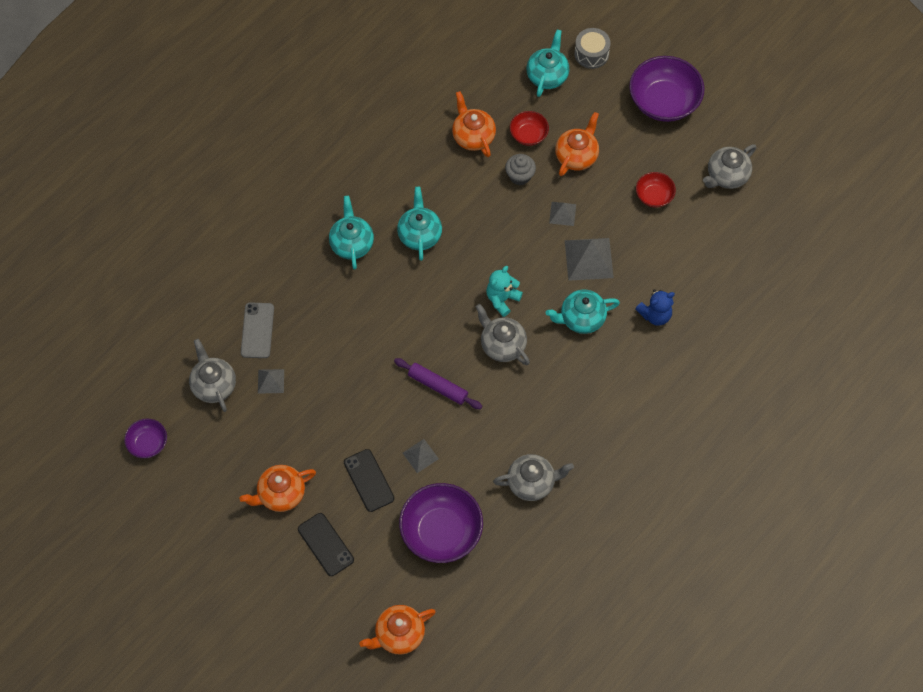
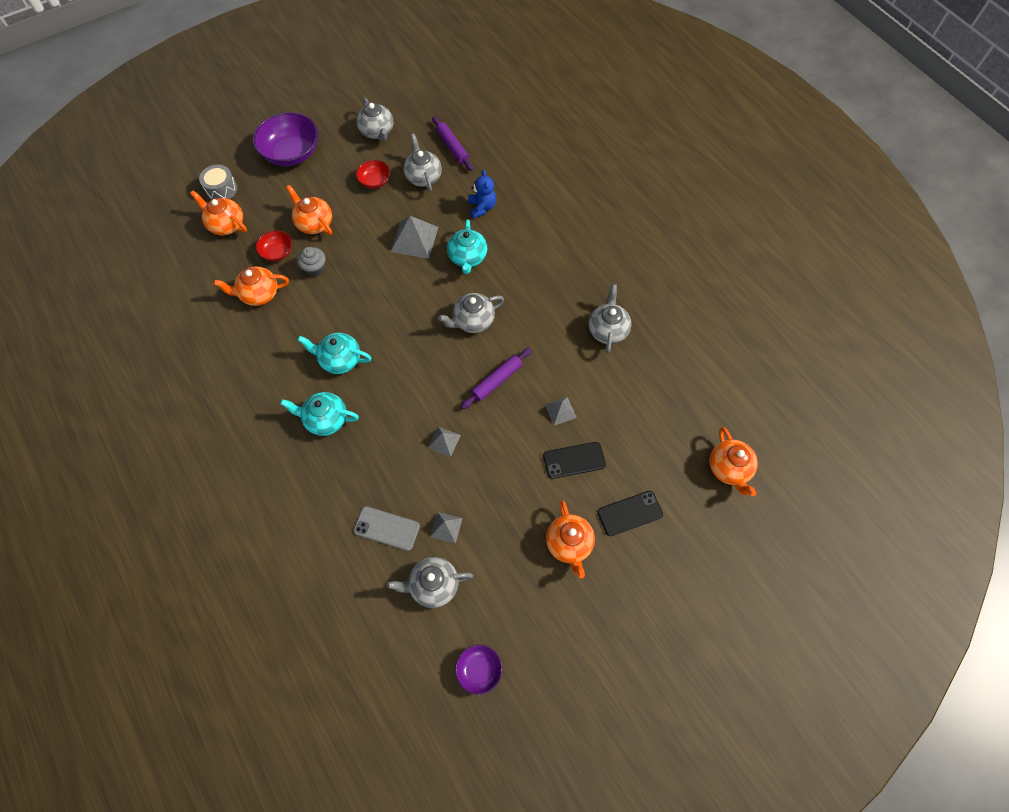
camera: 75 degrees left, 0 degrees up
(441, 532) = (637, 411): purple bowl -> none
(502, 299) = (429, 310): turquoise teddy bear -> none
(547, 75) = (226, 225): turquoise teapot -> orange teapot
(562, 213) = (364, 247): grey pyramid -> grey pyramid (444, 441)
(678, 243) = (423, 177): none -> grey teapot
(732, 260) = (452, 147): none -> purple rolling pin

